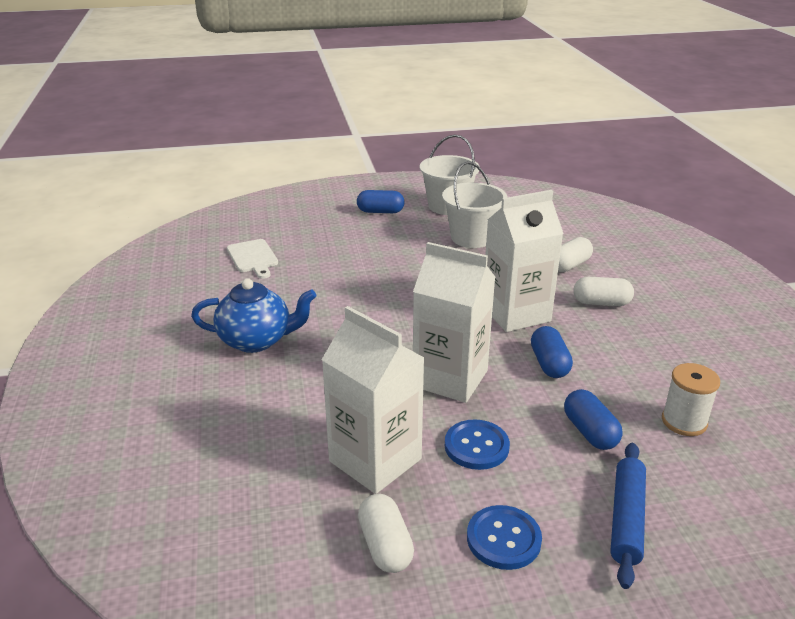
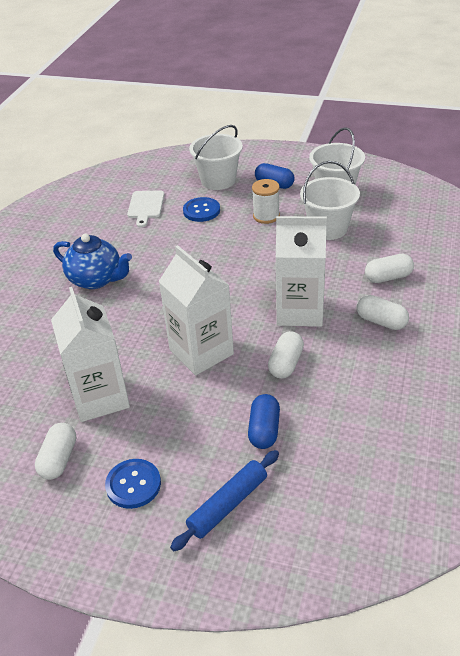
camera: 30 degrees right, 10 degrees up
(316, 219) = (218, 180): none -> white bucket
(476, 446) = (174, 412): blue button -> blue button (201, 211)
(549, 364) = (286, 363): blue capsule -> white capsule
(684, 422) = (346, 448): white spool -> white spool (266, 216)

